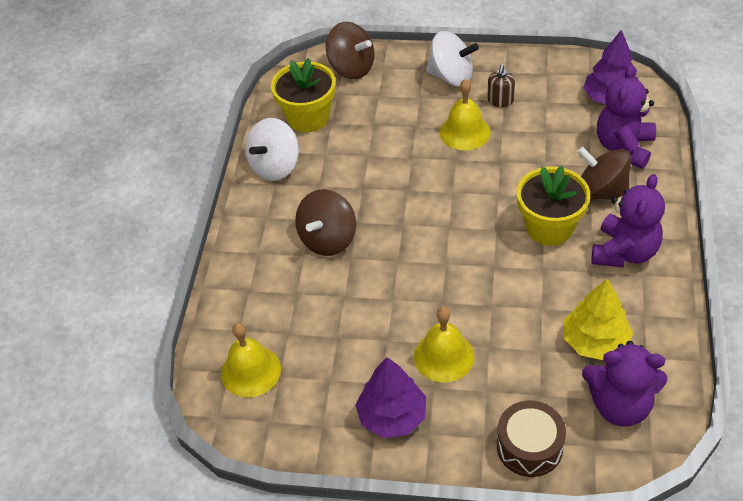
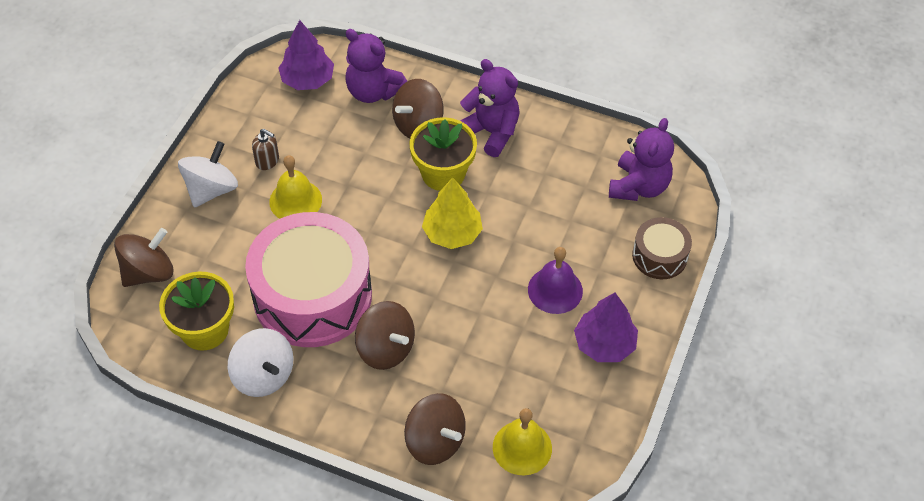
camera: 80 degrees left, 5 degrees up
(241, 301) = (435, 441): none -> brown spinning top
(366, 173) = (312, 295): none -> pink drum
(443, 356) = (555, 290): yellow bell -> purple bell
(595, 341) = (574, 182): yellow tree -> yellow tree (452, 233)

